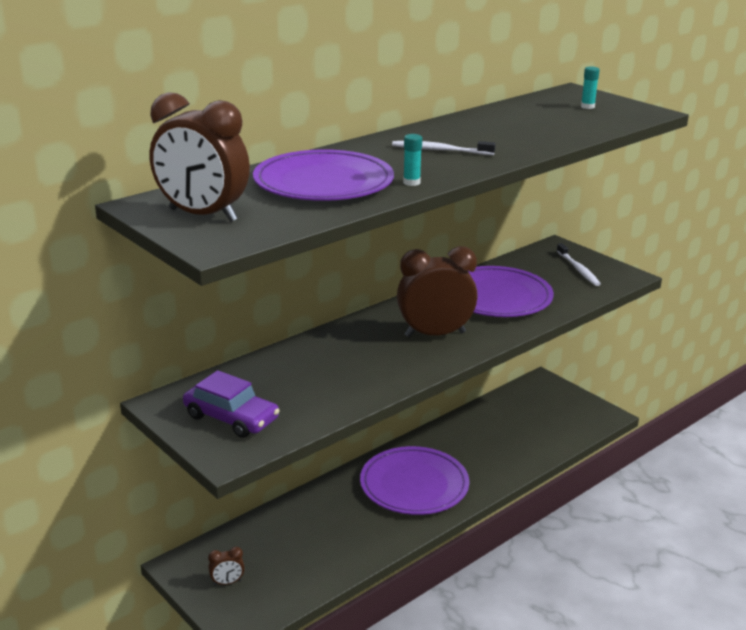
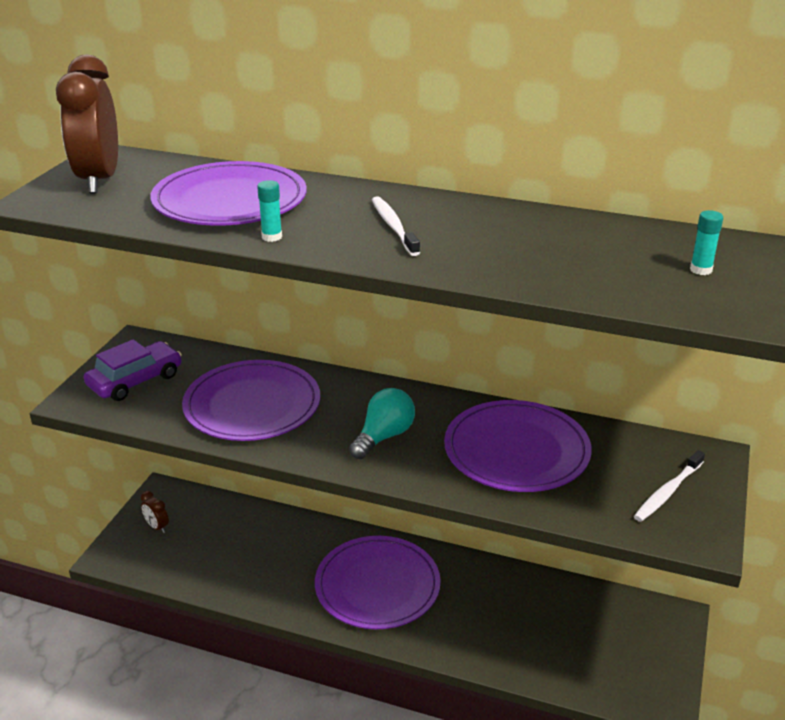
camera: 60 degrees right, 5 degrees up
(231, 418) = (135, 380): purple car -> purple car turned 135 degrees counterclockwise
(336, 373) = (252, 405): none -> purple plate
(435, 334) = (383, 436): brown clock -> turquoise light bulb

